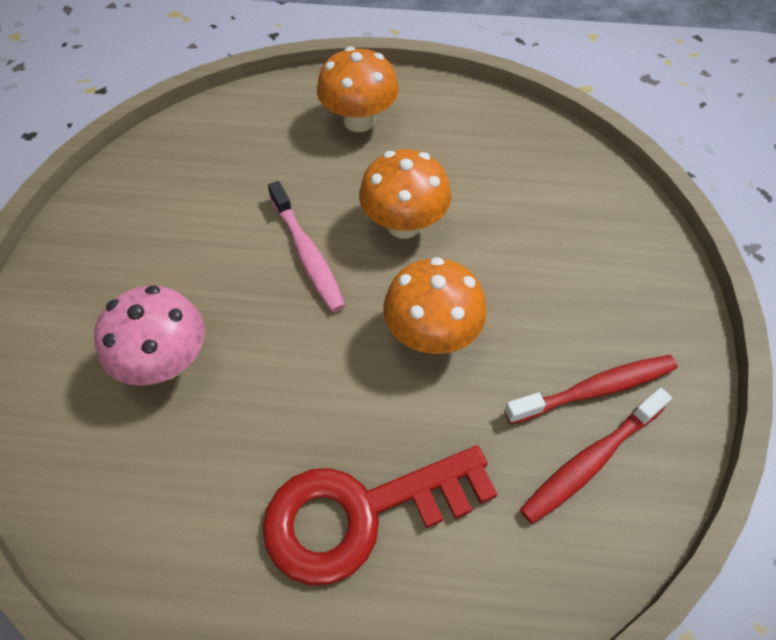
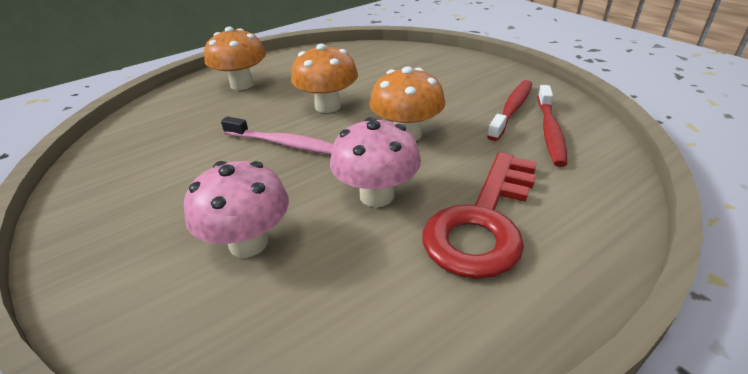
camera: 40 degrees left, 20 degrees down
(311, 396) = (377, 195): none -> pink mushroom

